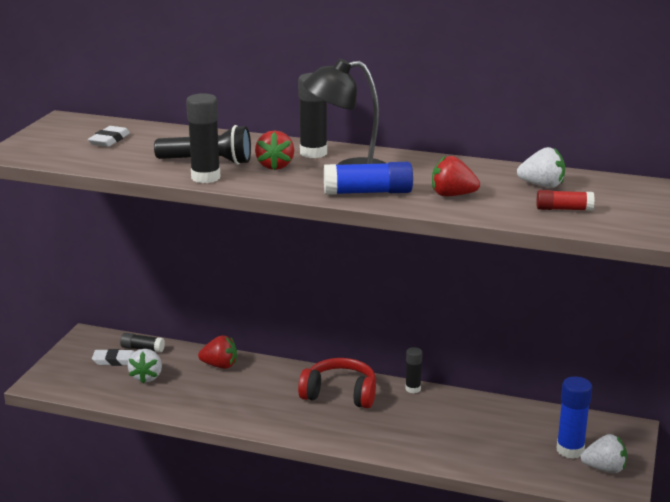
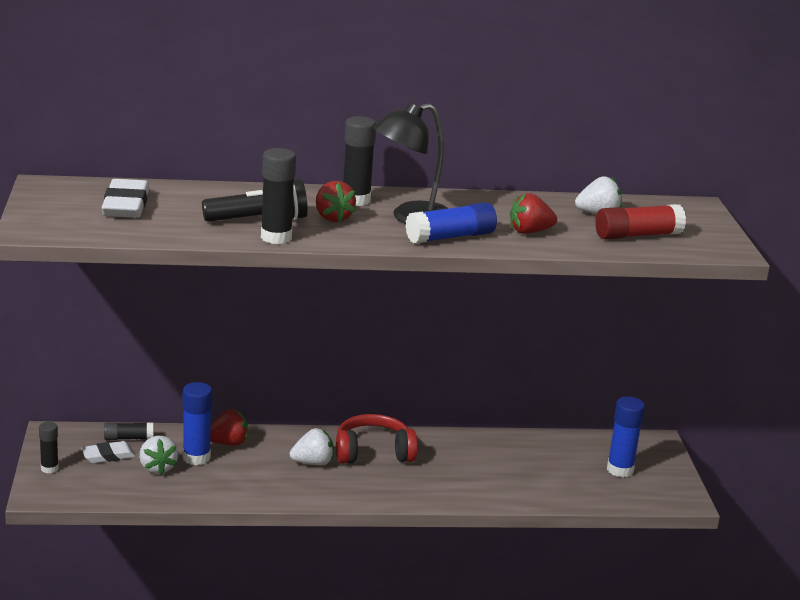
camera: 25 degrees left, 0 degrees up
(109, 140) = (125, 205): white eraser -> white eraser, size x1.59
(184, 374) = (196, 457): none -> blue glue stick
(413, 389) = (440, 436): black glue stick -> black glue stick (49, 468)
(564, 209) = (637, 235): red glue stick -> red glue stick, size x1.63
(604, 469) = (659, 481): white strawberry -> white strawberry (313, 463)

